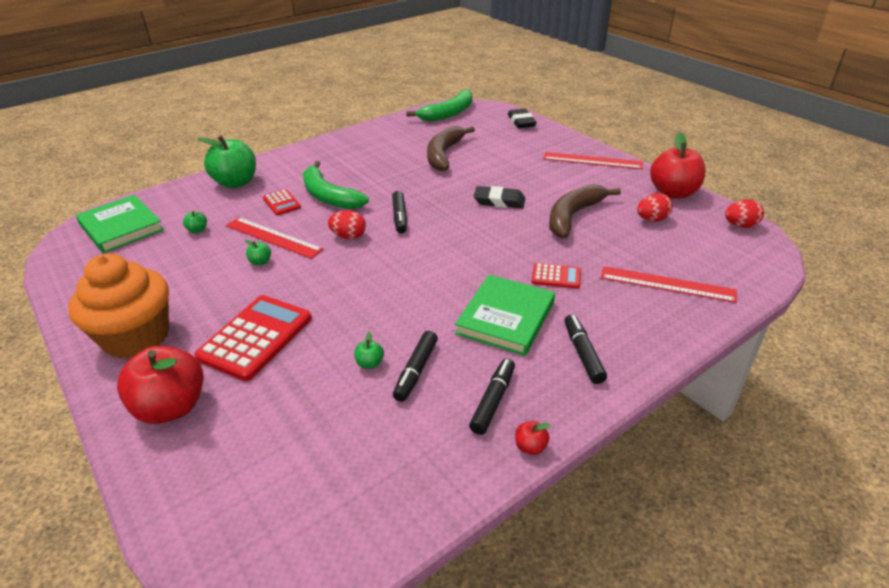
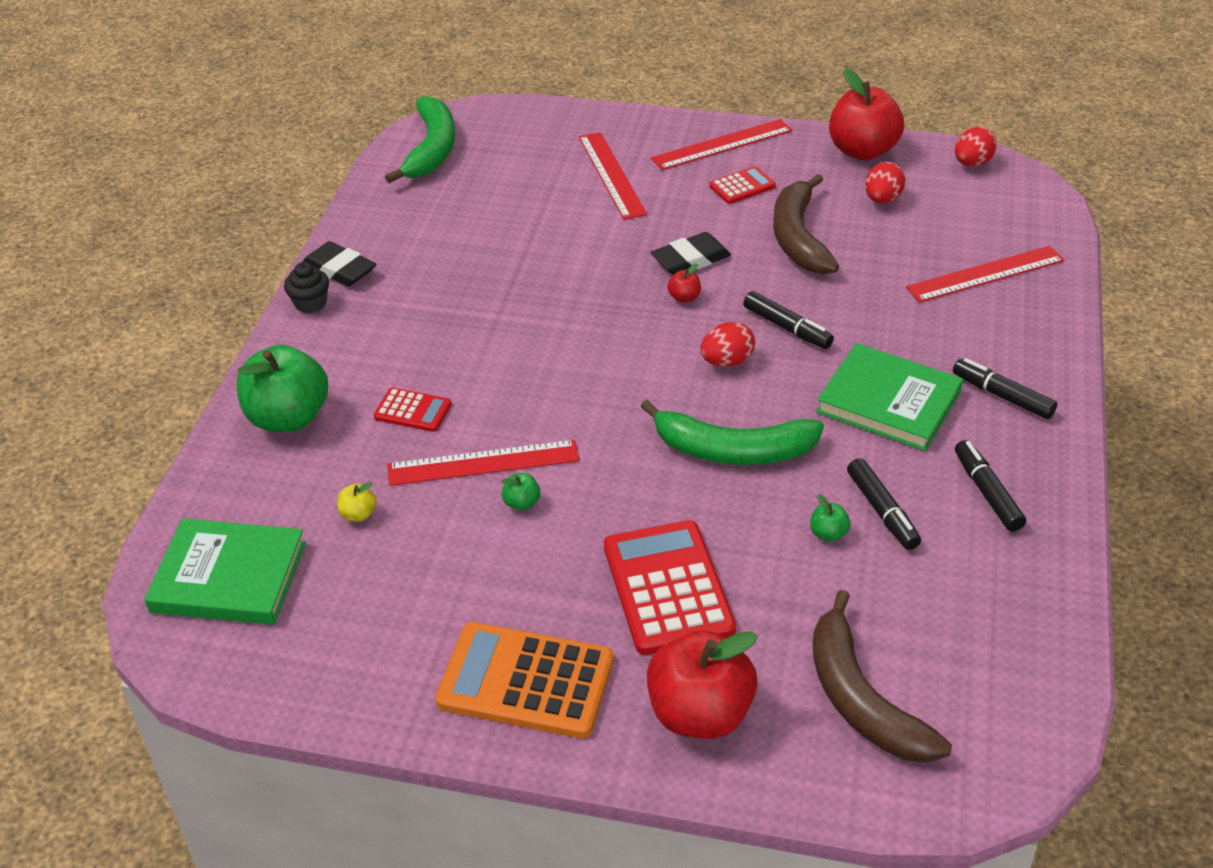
camera: 40 degrees left, 5 degrees up
(136, 337) = (526, 681): orange cupcake -> orange calculator
(197, 230) = (358, 514): green apple -> yellow apple
(311, 147) = (310, 303): none -> black cupcake
(328, 196) = (463, 366): green banana -> green banana (732, 450)
(349, 236) = (579, 406): red egg -> red egg (727, 361)
(400, 217) = (603, 345): black marker -> black marker (787, 328)
(444, 154) = (524, 223): brown banana -> brown banana (861, 698)
(505, 318) = (888, 402): green book -> green book turned 45 degrees counterclockwise
(515, 152) = (611, 175): none -> red ruler
(521, 122) = (554, 120): black eraser -> black eraser (339, 269)
(530, 447) = (1068, 512): red apple -> red apple (684, 297)
(556, 276) = (875, 325): red calculator -> red calculator (742, 186)

